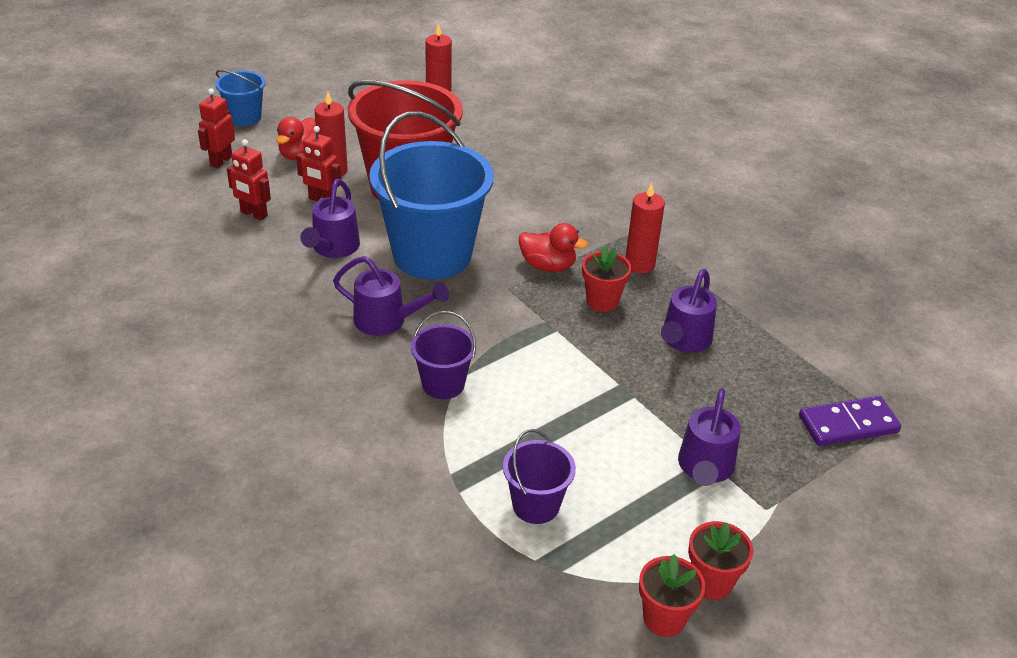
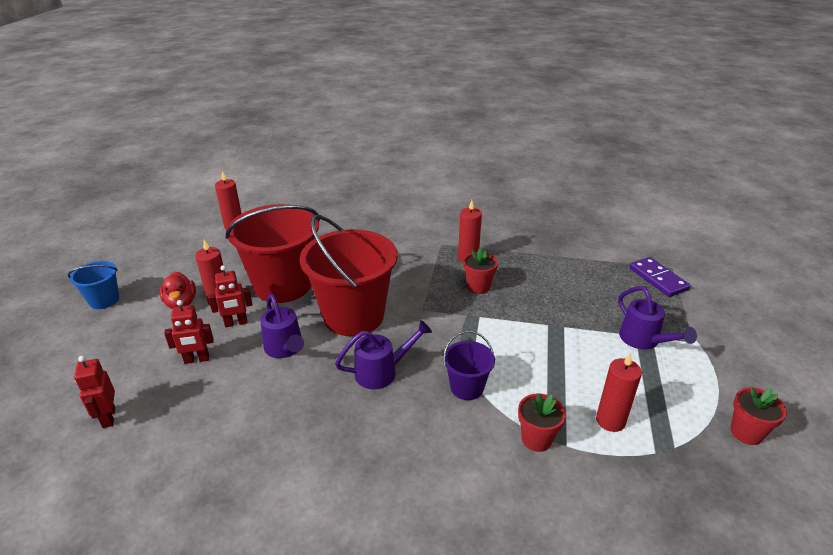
camera: 40 degrees left, 5 degrees down
(221, 161) = (122, 338): red robot -> red robot (108, 417)
(432, 255) = (353, 316): blue bucket -> red bucket
(536, 505) = (610, 421): purple bucket -> red candle
(548, 266) = (425, 285): red duck -> none
(684, 340) = (542, 283): purple watering can -> none
(711, 582) = (732, 396): red flower pot -> red flower pot (536, 439)
(848, 424) = (658, 279): purple domino -> purple domino turned 60 degrees counterclockwise

